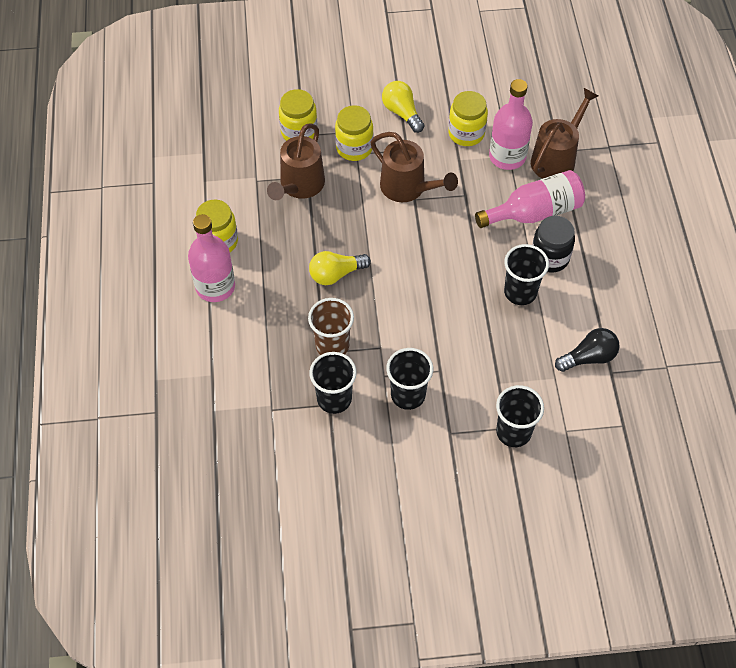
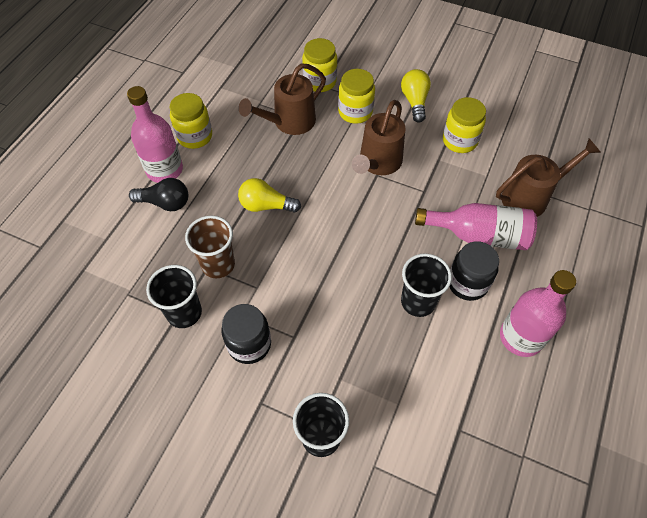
camera: 30 degrees right, 0 degrees up
(408, 188) = (378, 163): brown watering can -> brown watering can turned 45 degrees clockwise
(408, 395) = (249, 344): black cup -> black jar
(507, 156) = (484, 176): pink bottle -> pink bottle (521, 337)
(588, 357) = (445, 401): black light bulb -> black light bulb (165, 203)

